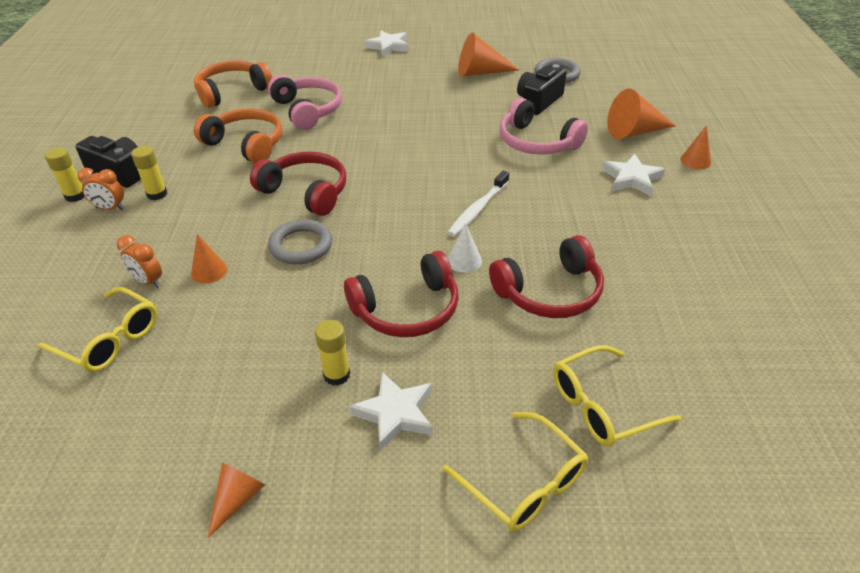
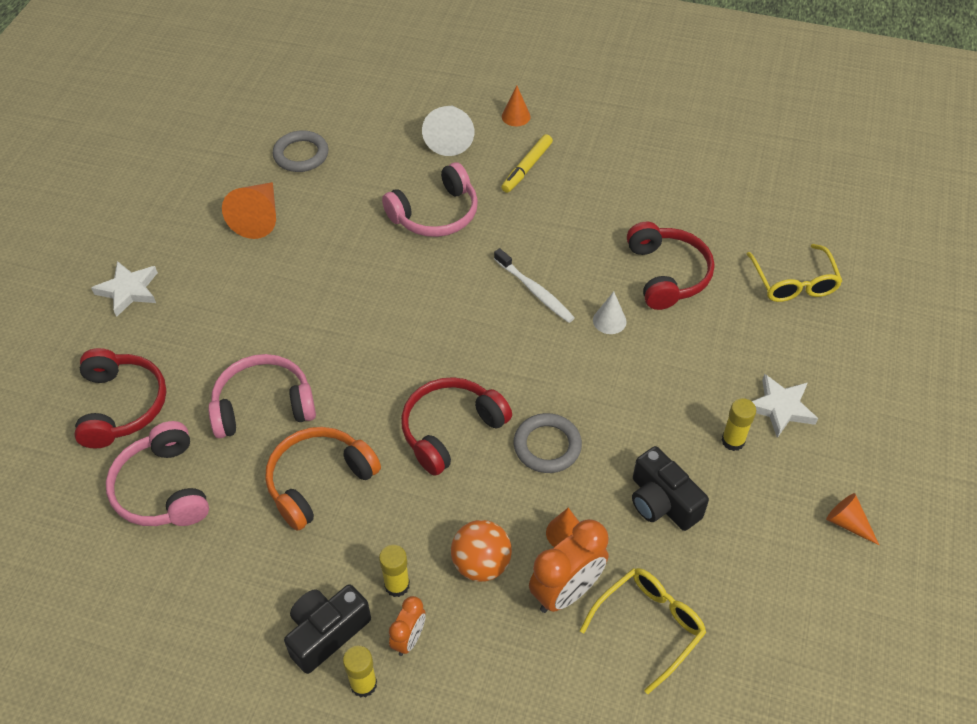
camera: 75 degrees left, 10 degrees up
(148, 281) = (566, 592): orange clock -> orange clock, size x1.77
(176, 230) = (481, 564): none -> orange ball
(232, 92) = (162, 489): orange headphones -> pink headphones
(407, 310) = (664, 376): red headphones -> red headphones (122, 405)
(524, 483) = (853, 346): yellow glasses -> none
(538, 101) = (354, 188): black camera -> black camera (662, 502)
(631, 178) = (527, 168): white star -> yellow marker
(634, 132) = (449, 137): orange cone -> white cone

